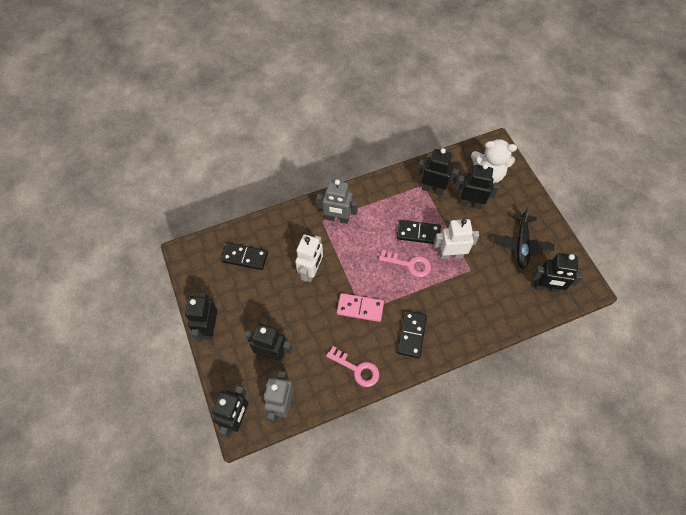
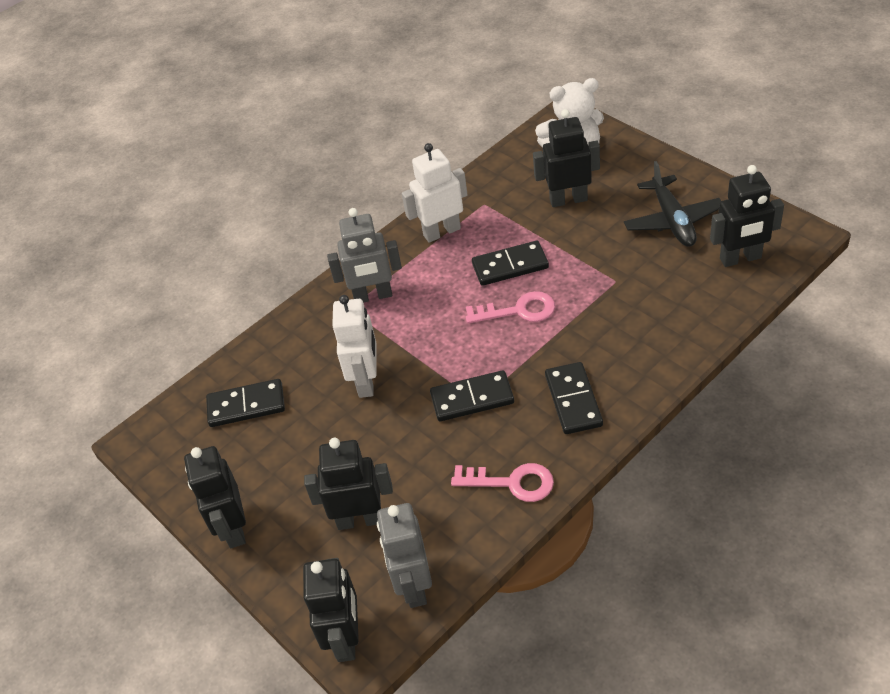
camera: 15 degrees left, 15 degrees down
(360, 308) = (472, 398): pink domino -> black domino
(433, 189) = (501, 203): black robot -> none
(450, 254) = (574, 273): white robot -> white robot (441, 232)

